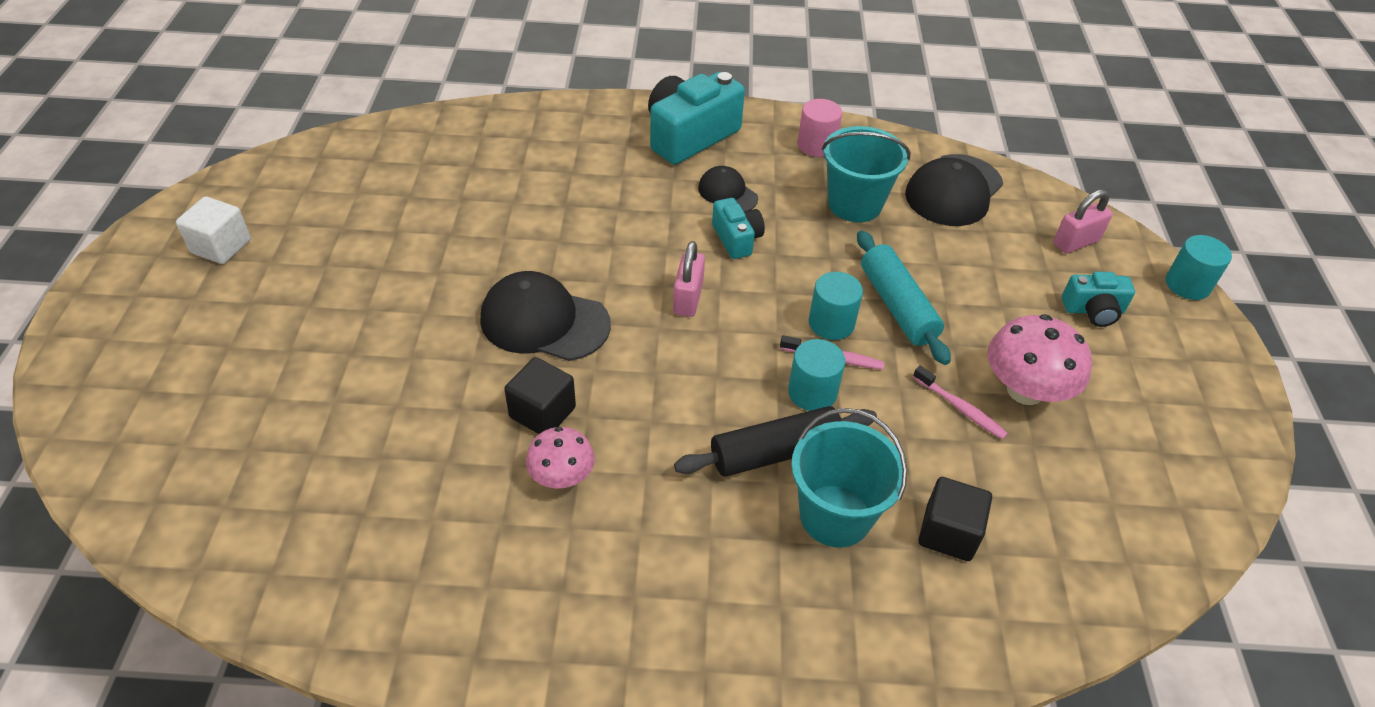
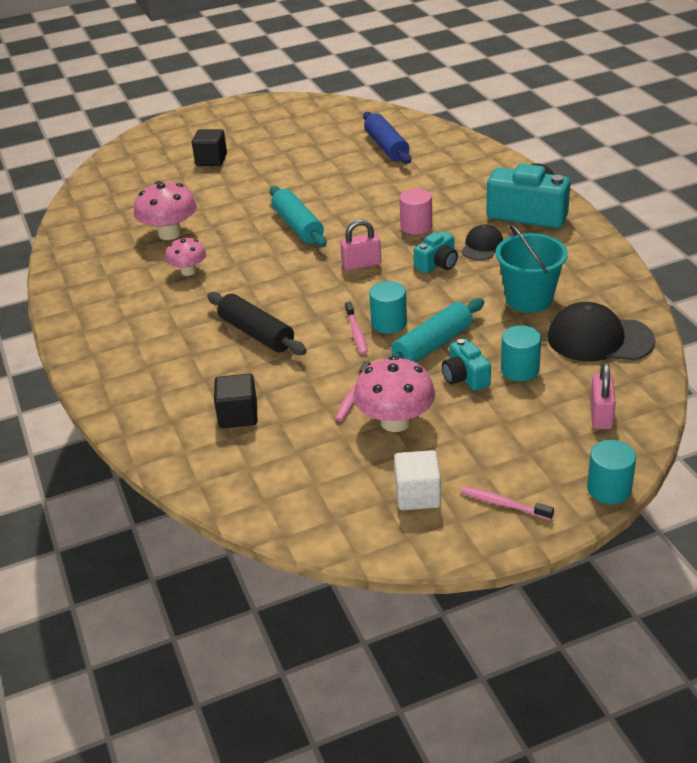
camera: 70 degrees right, 10 degrees down
(221, 246) = (270, 122): white cube -> white cube (418, 495)
(426, 173) = (387, 147): none -> blue rolling pin
(433, 466) = (170, 233): none -> pink mushroom
(542, 412) = (228, 250): black cube -> black cube (211, 160)
(544, 321) = (298, 226): black cap -> turquoise rolling pin
(812, 392) = (318, 333): turquoise cylinder -> turquoise cylinder (520, 369)
(816, 145) = (582, 264): pink cylinder -> pink cylinder (416, 226)
(835, 515) = (222, 368): turquoise bucket -> none
(1076, 242) = (601, 415): pink padlock -> pink padlock turned 60 degrees clockwise
(1093, 310) = (519, 440): turquoise camera -> turquoise camera (465, 377)
(1190, 363) = (503, 504): none -> pink toothbrush

